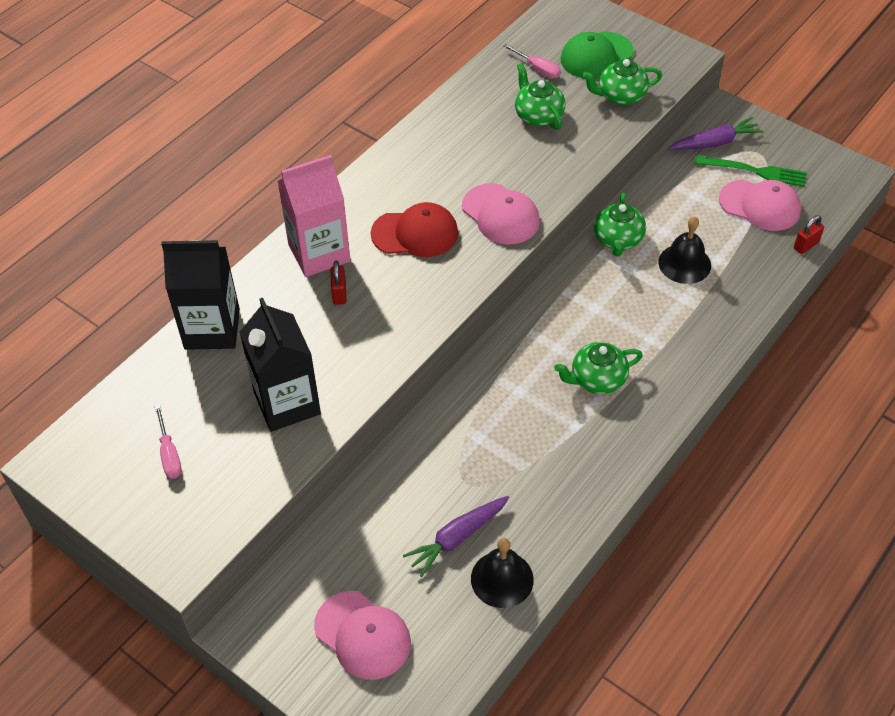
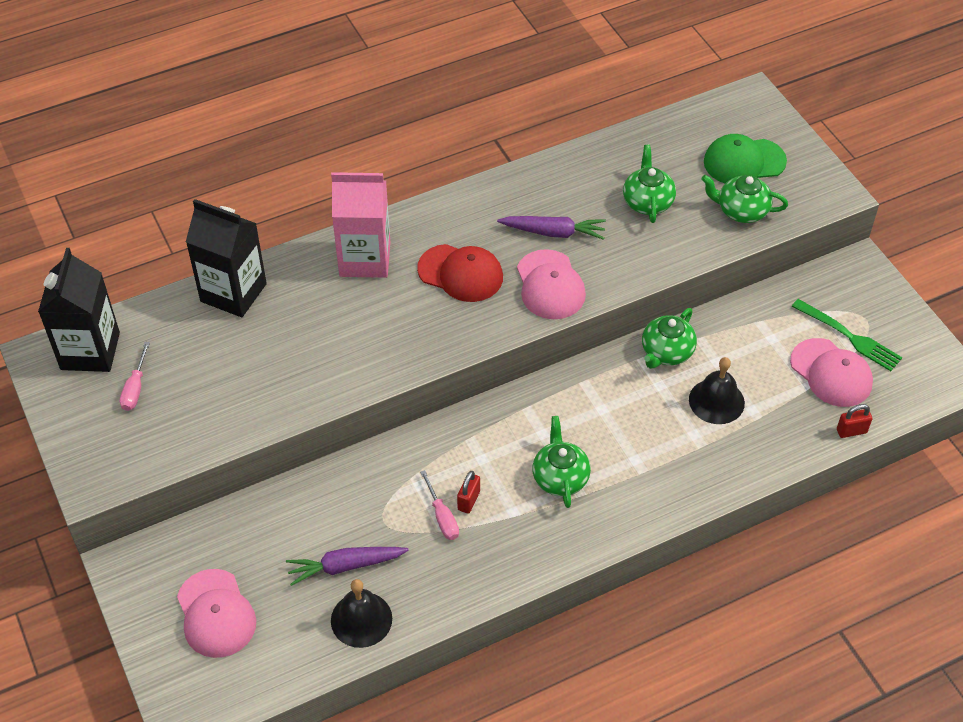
camera: 25 degrees right, 0 degrees up
(287, 403) = (256, 384): black carton -> black carton (90, 351)
(339, 294) = (359, 303): red padlock -> red padlock (468, 500)
(537, 69) = (677, 154): pink screwdriver -> pink screwdriver (442, 517)
(597, 379) = (560, 477): green teapot -> green teapot turned 75 degrees clockwise
(715, 142) = (828, 292): purple carrot -> purple carrot (553, 232)

